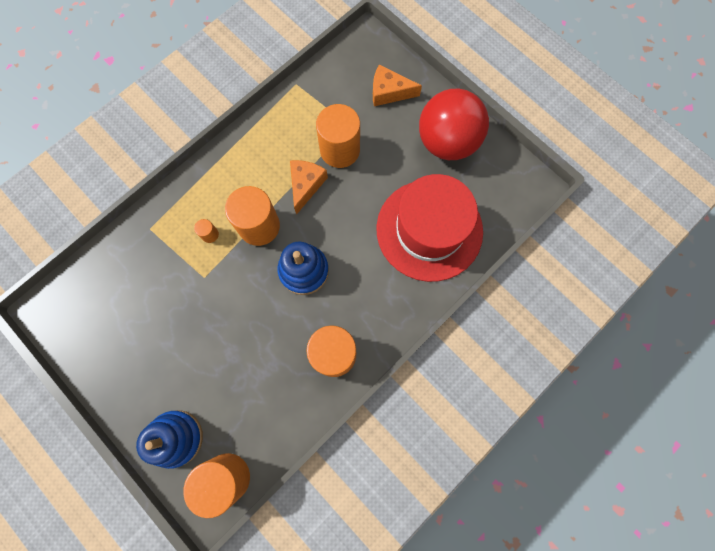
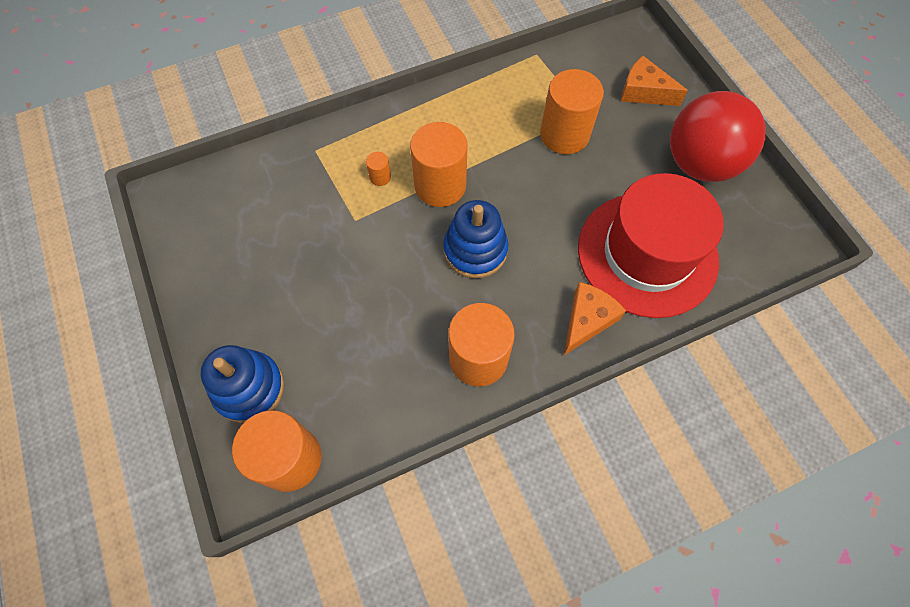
camera: 20 degrees right, 10 degrees down
(305, 185) = (511, 159): orange cheese -> orange cheese (587, 320)

